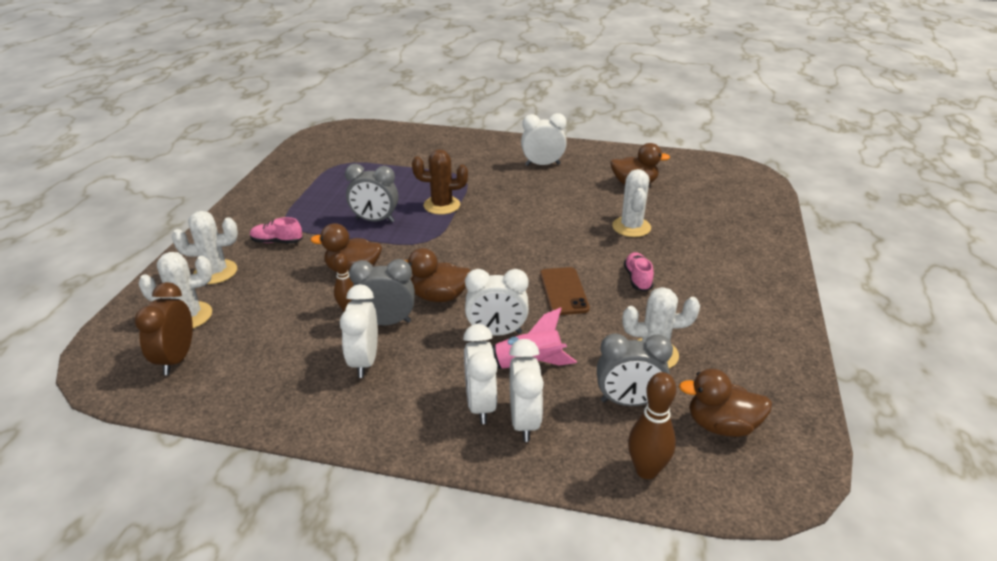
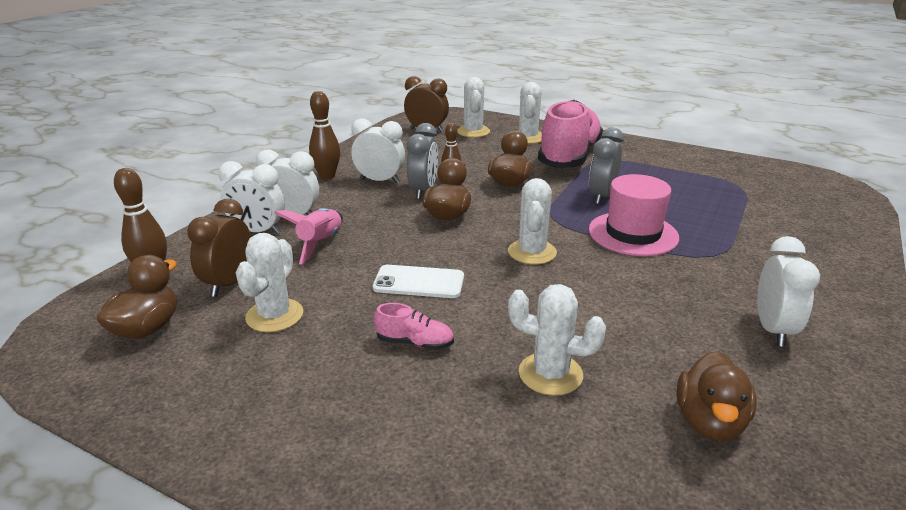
camera: 105 degrees right, 5 degrees down
(277, 242) = (569, 156): pink shoe -> pink shoe, size x2.50
(357, 412) = (327, 176): none -> brown bowling pin
(442, 205) = (633, 234): brown cactus -> pink hat
(490, 245) = (532, 252): none -> white cactus
(496, 332) = (375, 235): white clock -> none
(563, 291) = (419, 282): brown phone -> white phone
(628, 402) = (229, 283): grey clock -> brown clock

